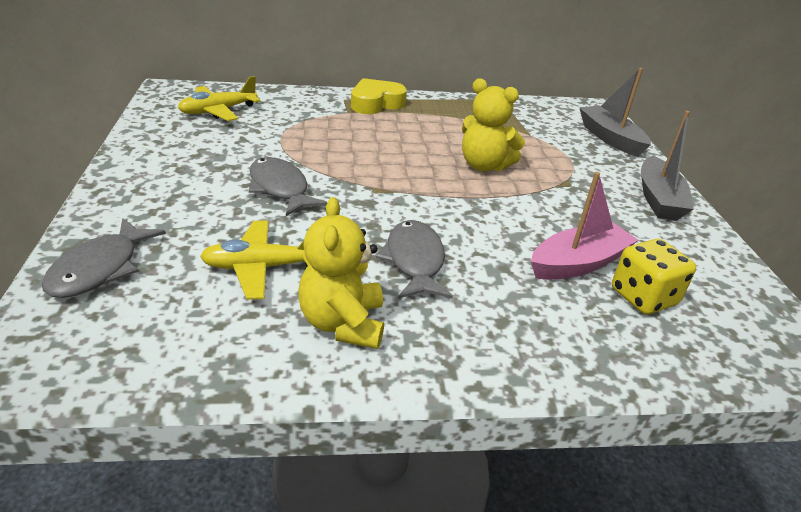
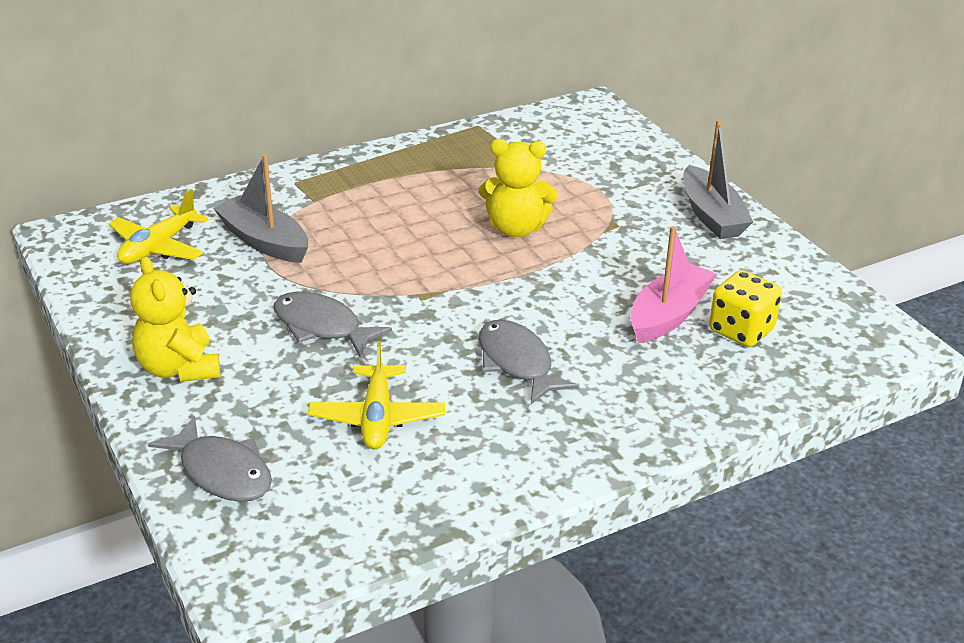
camera: 20 degrees left, 0 degrees up
(100, 269) = (222, 472): grey fish -> grey fish turned 45 degrees counterclockwise
(261, 267) = (377, 418): yellow plane -> yellow plane turned 60 degrees counterclockwise
(342, 323) = (495, 444): yellow teddy bear -> yellow teddy bear (179, 368)
(376, 103) = (337, 177): yellow heart -> none
(610, 138) = (629, 148): grey boat -> grey boat (264, 241)

